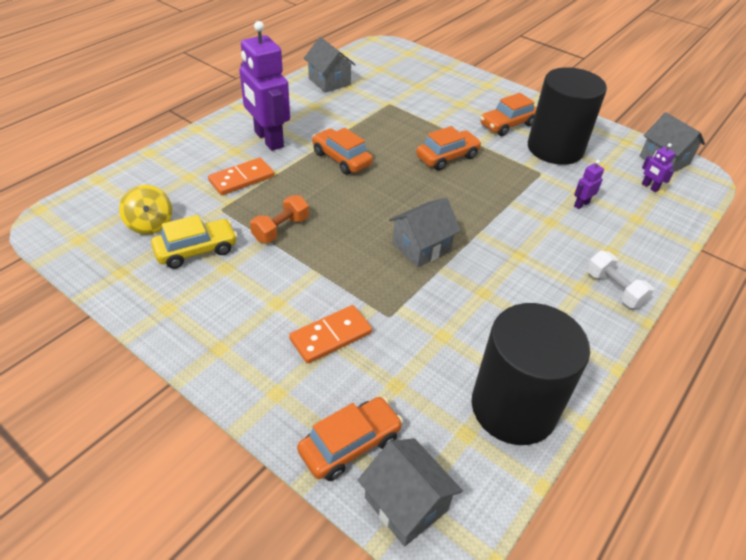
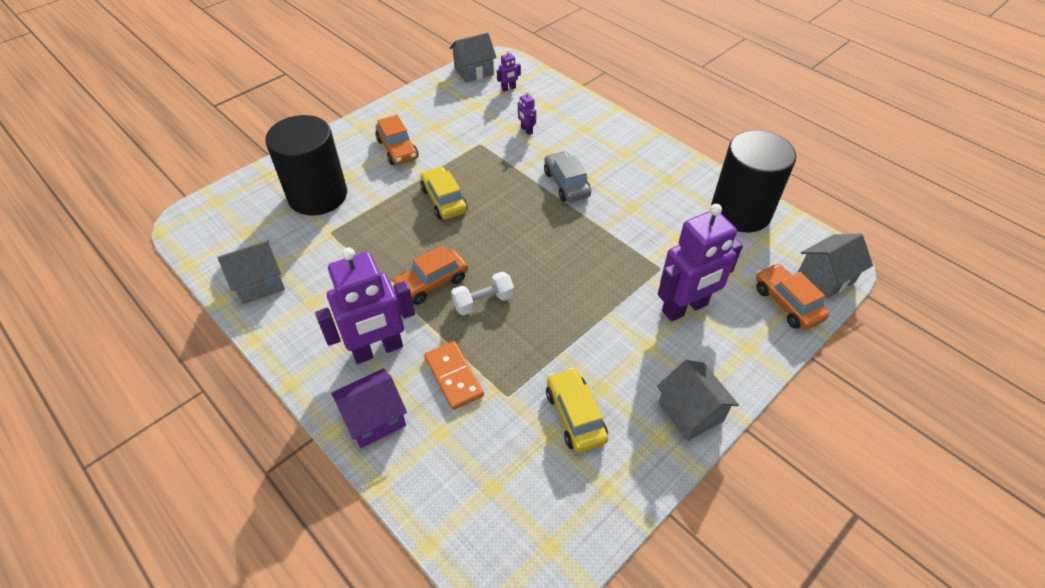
camera: 80 degrees left, 5 degrees up
(150, 224) = (528, 467): yellow spinning top -> none
(204, 145) = (374, 419): none -> purple house
(281, 229) = (545, 340): orange dumbbell -> none
(330, 336) = (685, 308): orange domino -> purple robot
(421, 247) = (576, 237): grey house -> grey house (690, 412)
(447, 157) = (444, 200): orange car -> yellow car
(503, 237) = (566, 184): none -> grey car
(555, 148) = (444, 127): black cylinder -> black cylinder (318, 195)
(614, 289) = (626, 137): white dumbbell -> white dumbbell (483, 302)

